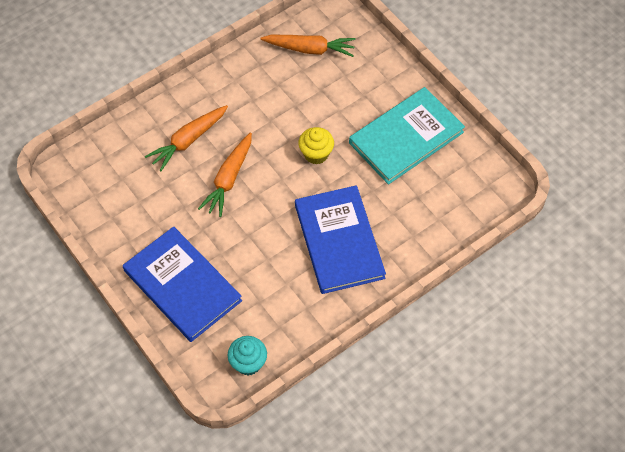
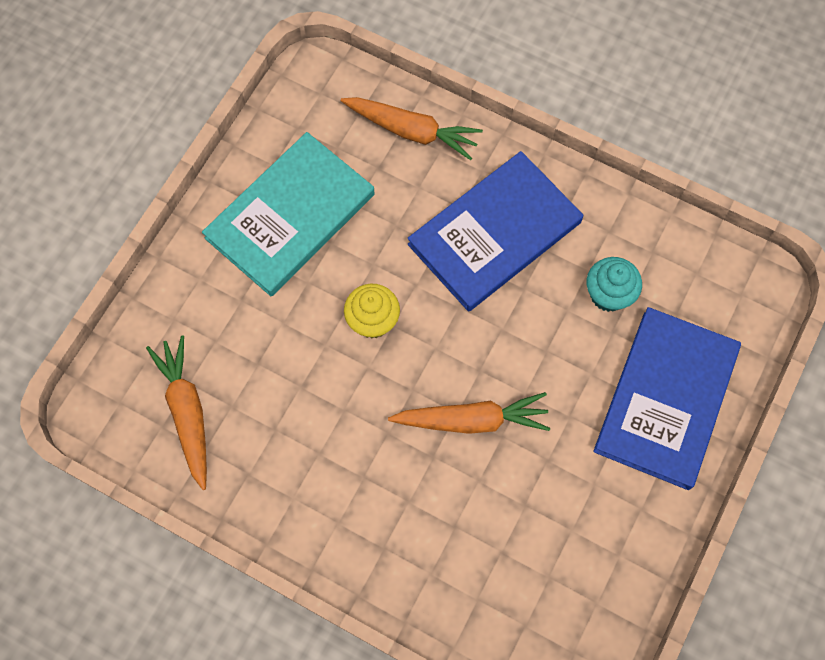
camera: 115 degrees left, 10 degrees up
(188, 141) = (436, 512): orange carrot -> orange carrot (412, 131)
(248, 363) = (721, 265): turquoise cupcake -> turquoise cupcake (608, 294)
(406, 137) = (290, 216): turquoise book -> turquoise book turned 75 degrees counterclockwise

